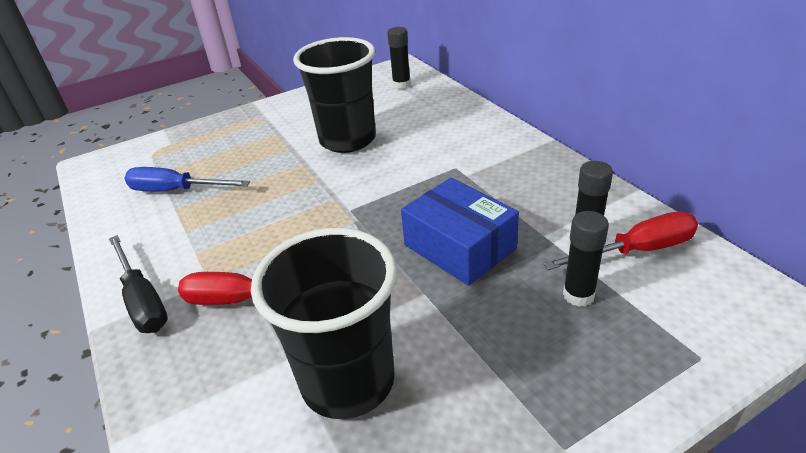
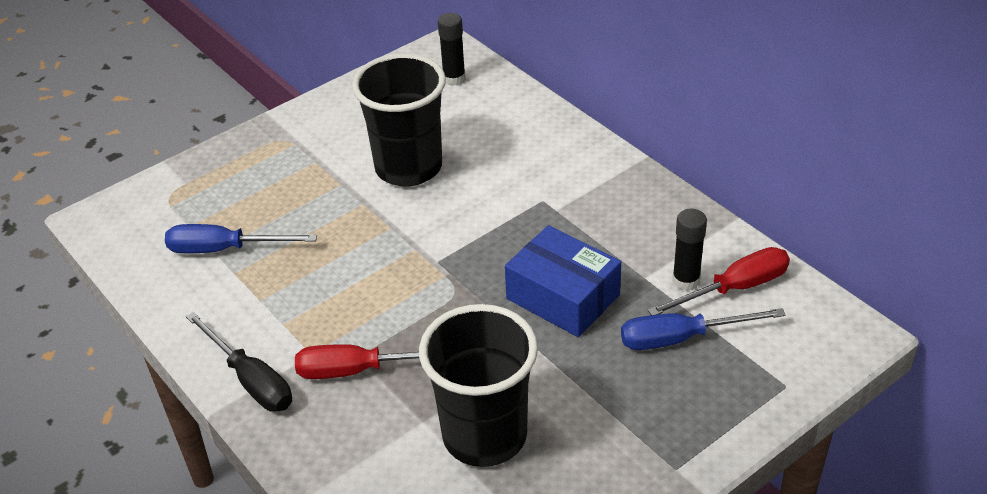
camera: 10 degrees left, 5 degrees up
(578, 295) = (681, 338): black glue stick -> blue screwdriver

